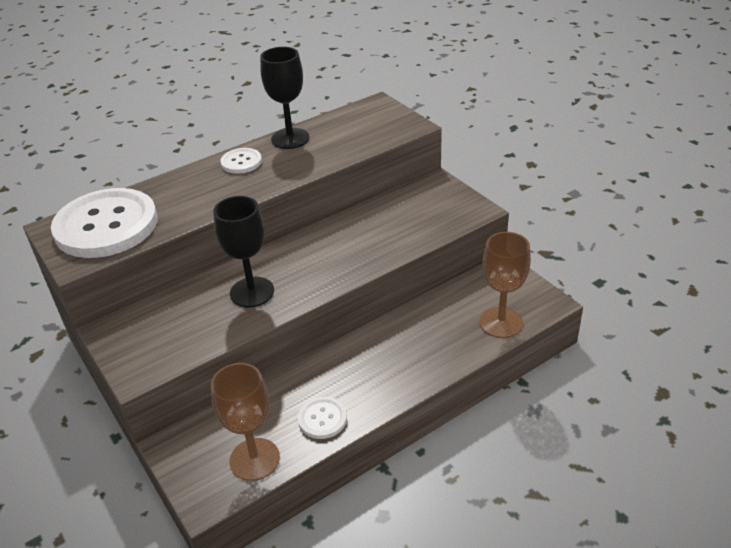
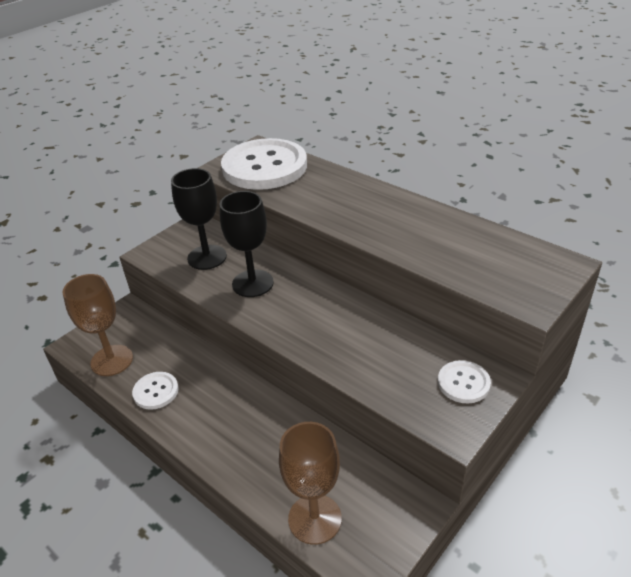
camera: 75 degrees right, 0 degrees up
(241, 162) = (386, 203): white button -> white button (463, 383)
(290, 138) = (445, 220): black goblet -> black goblet (207, 257)

